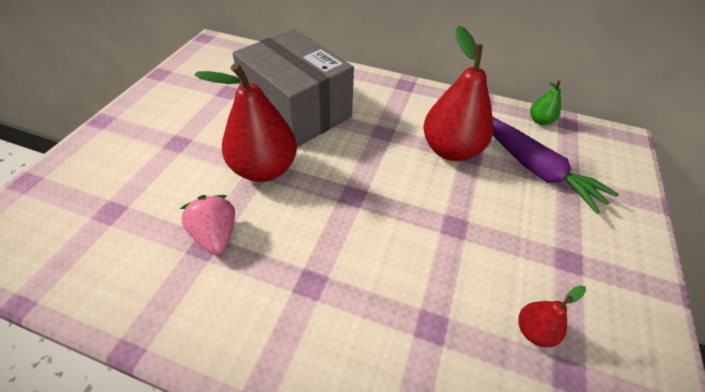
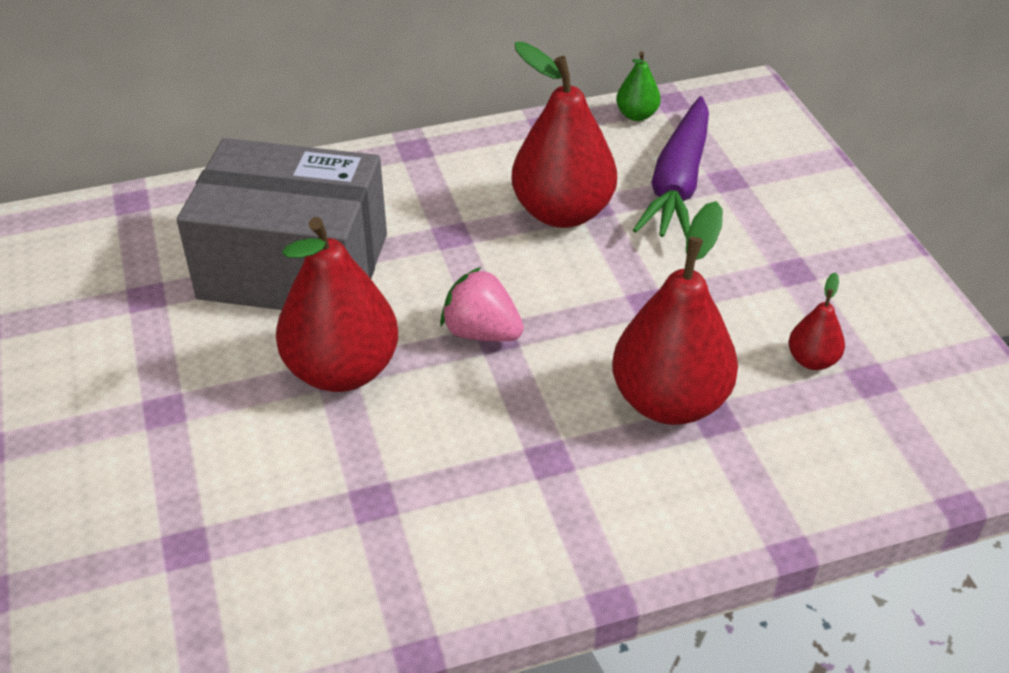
camera: 35 degrees left, 5 degrees down
(216, 235) = (374, 482): pink strawberry -> pink strawberry (481, 332)
(412, 296) = (669, 401): none -> red pear
(533, 167) = (677, 183): purple carrot -> purple carrot turned 90 degrees clockwise

